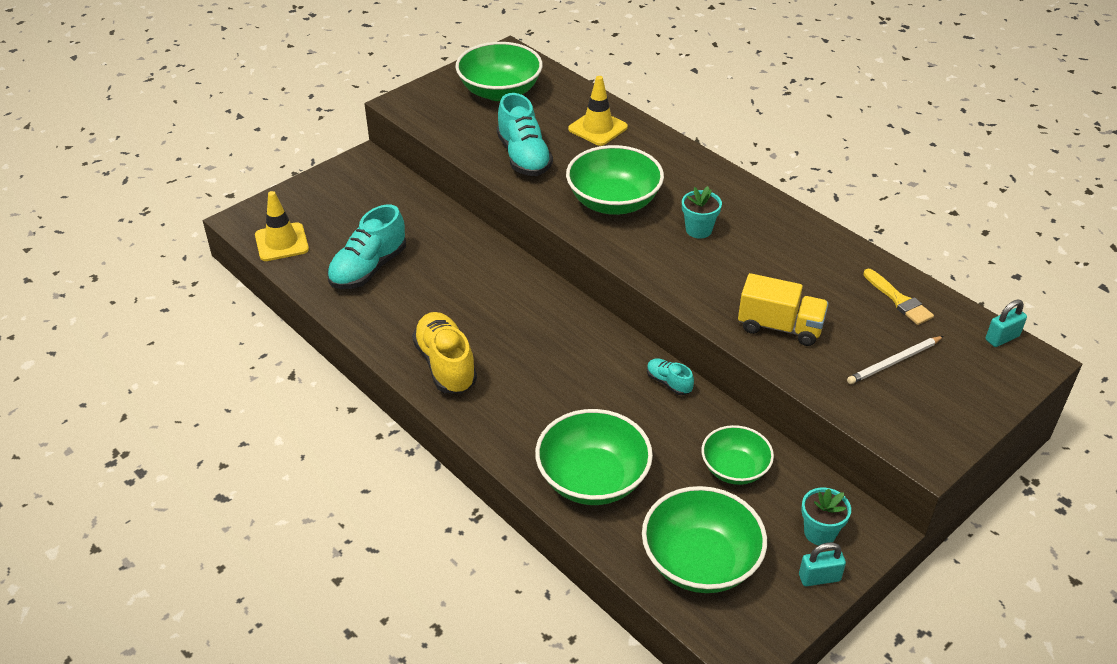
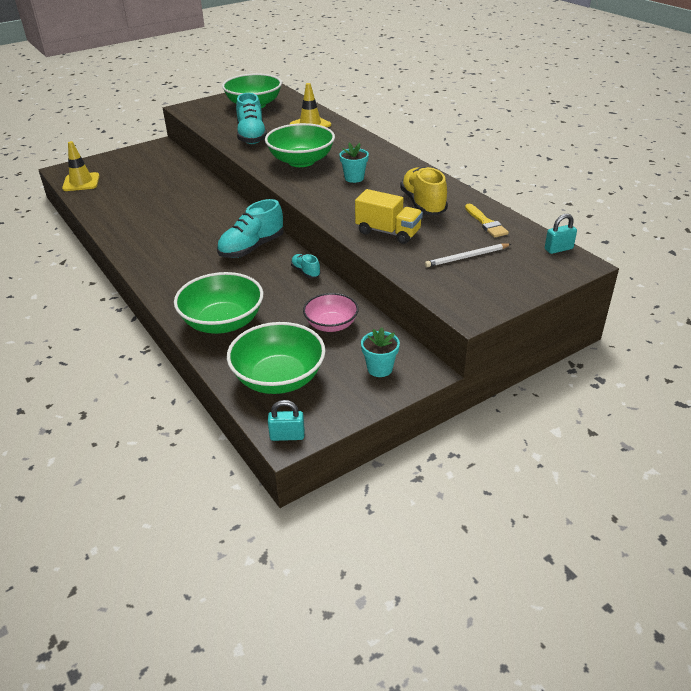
camera: 10 degrees right, 5 degrees down
(368, 268) = (130, 198): turquoise shoe -> turquoise shoe (251, 248)
(446, 365) = (153, 251): yellow shoe -> yellow shoe (423, 204)
(734, 469) = (331, 325): green bowl -> pink bowl
(819, 578) = (367, 397): turquoise padlock -> turquoise padlock (287, 436)

